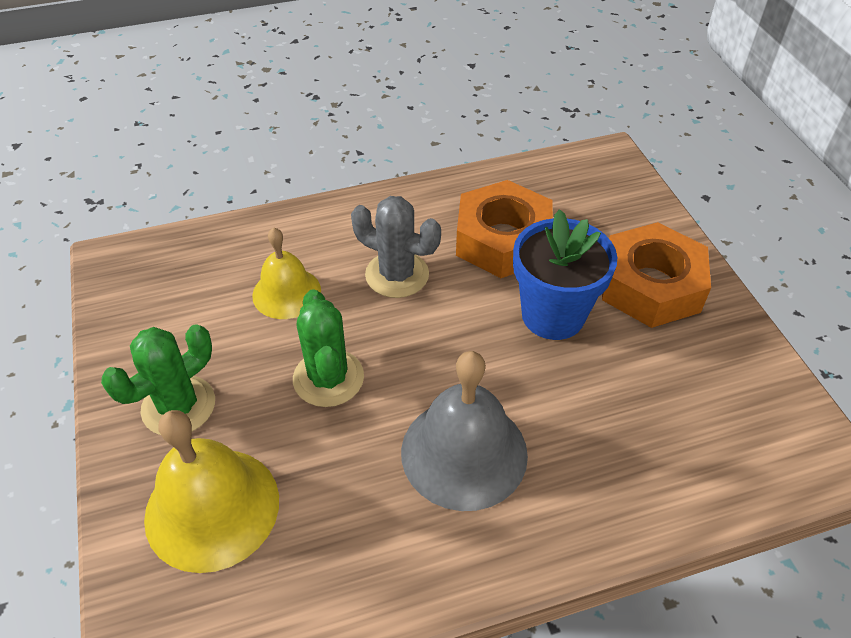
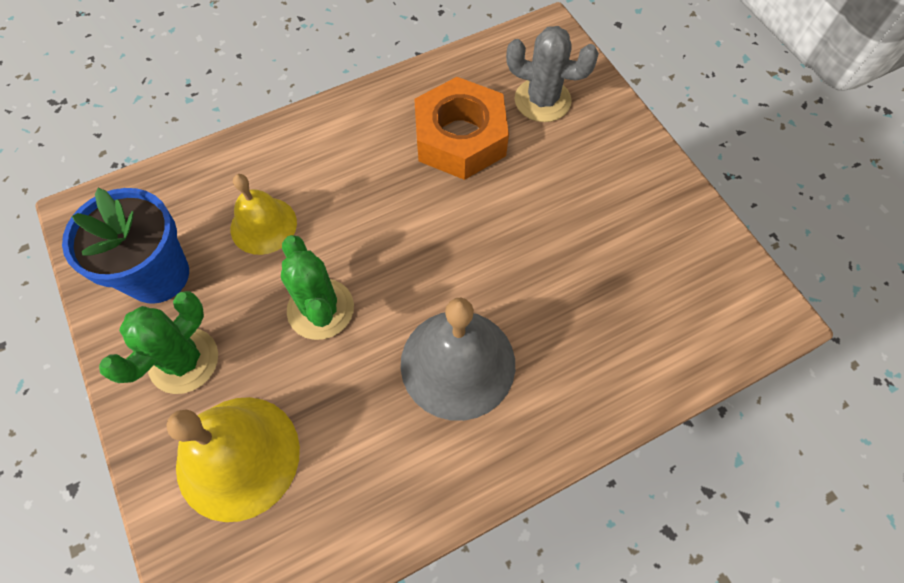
camera: 10 degrees left, 15 degrees up
(397, 275) = (366, 190): grey cactus -> grey cactus (542, 100)
(553, 315) = (518, 211): blue flower pot -> blue flower pot (158, 275)
(650, 285) = (602, 167): orange nut -> none

